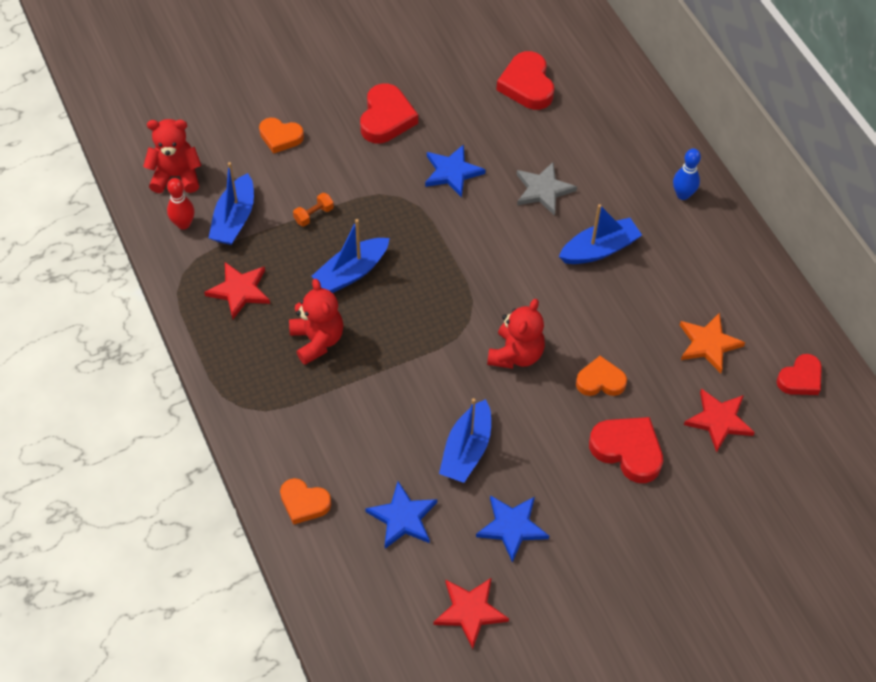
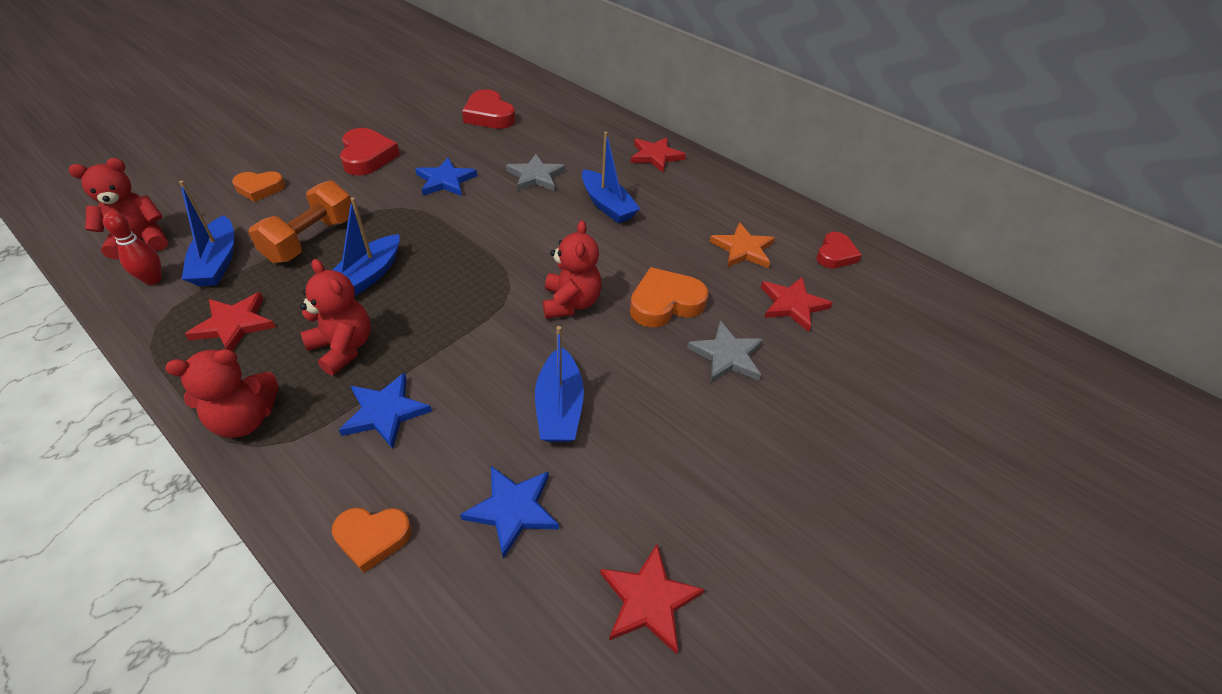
camera: 25 degrees left, 10 degrees down
(236, 382) = (245, 419): none -> red teddy bear
(314, 215) = (311, 240): orange dumbbell -> orange dumbbell, size x2.21
(512, 527) = (649, 473): blue star -> blue star (385, 412)
(599, 249) = (607, 205): blue boat -> blue boat turned 105 degrees clockwise
(600, 381) = (665, 303): orange heart -> orange heart, size x1.51
(627, 451) = (727, 355): red heart -> grey star
(683, 195) = (655, 156): blue bowling pin -> red star

